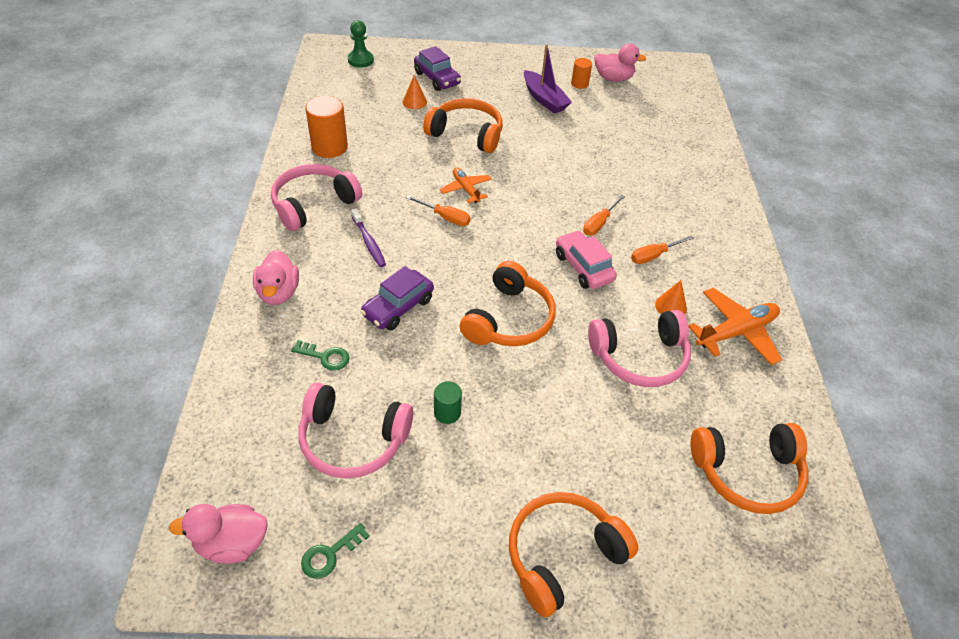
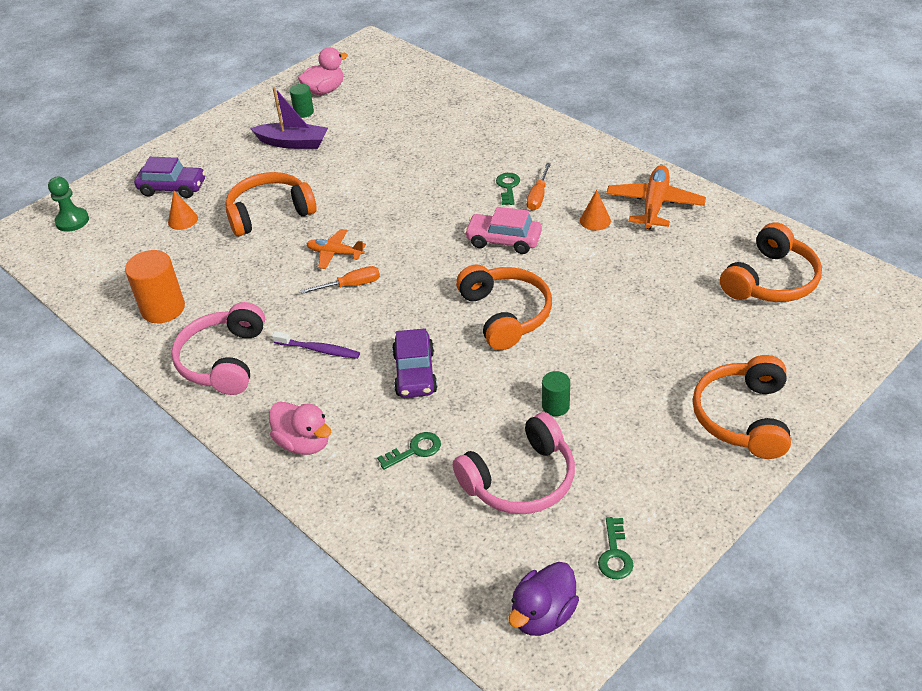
camera: 40 degrees left, 5 degrees down
(232, 543) = (543, 614): pink duck -> purple duck
(579, 84) = (304, 112): orange cylinder -> green cylinder
(599, 223) = (470, 203): orange screwdriver -> none
(639, 357) = (621, 267): pink headphones -> none
(642, 232) = (508, 187): none -> green key

